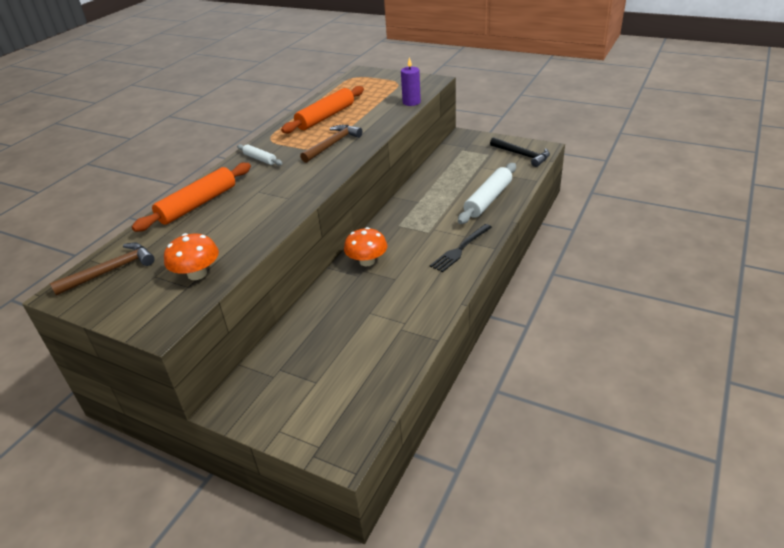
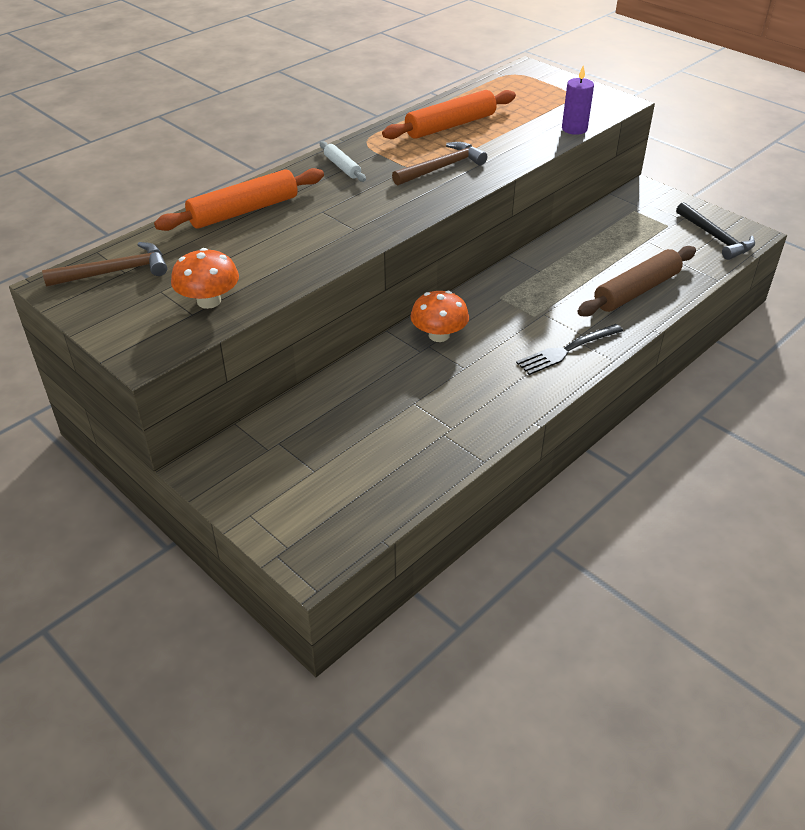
camera: 15 degrees right, 5 degrees up
(488, 199) = (636, 291): white rolling pin -> brown rolling pin

